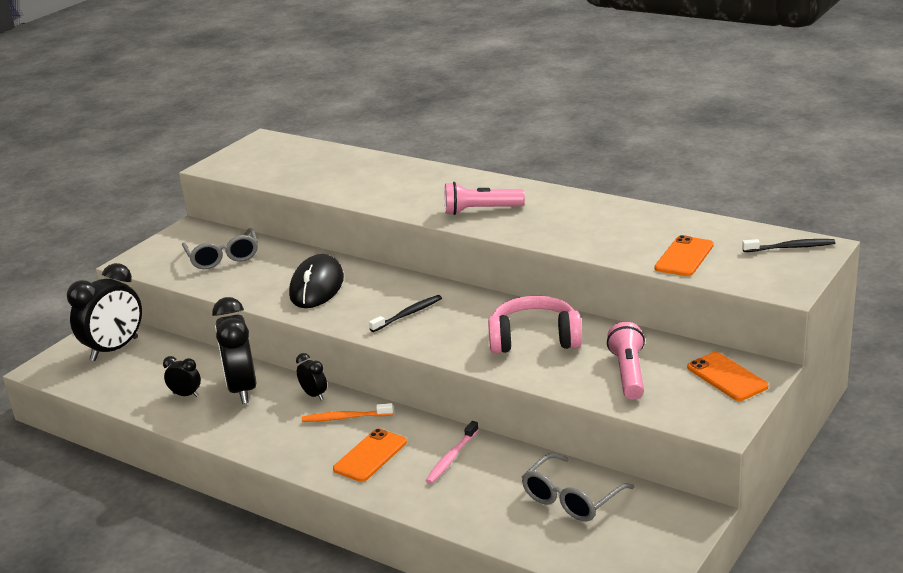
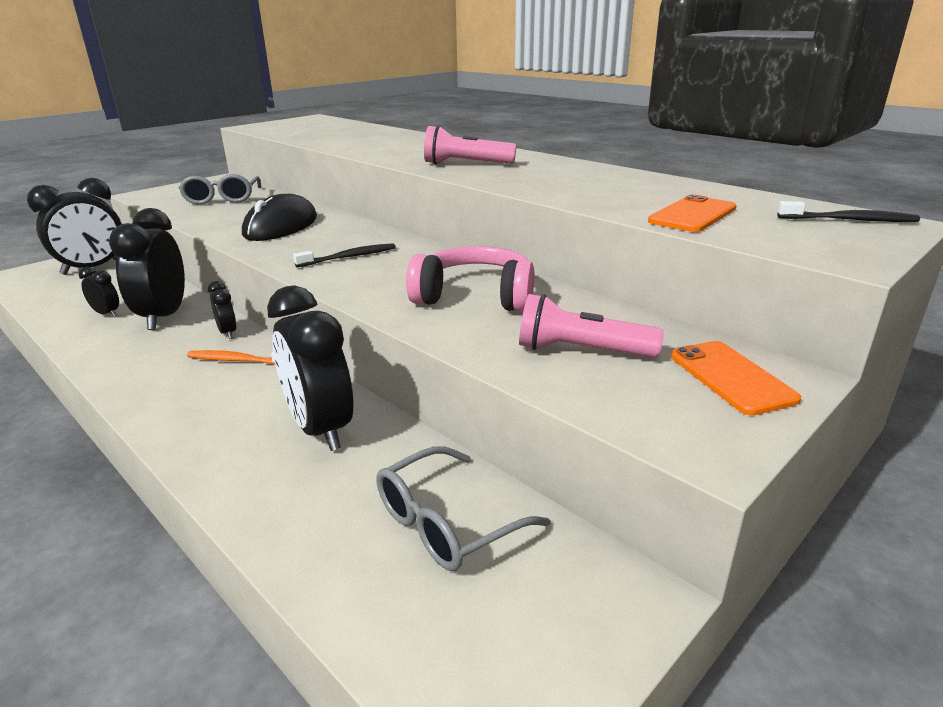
camera: 10 degrees right, 0 degrees up
(370, 455) = (227, 408): orange phone -> none
(451, 458) = (320, 429): pink toothbrush -> black clock
(628, 373) = (581, 351): pink flashlight -> pink flashlight turned 90 degrees counterclockwise

